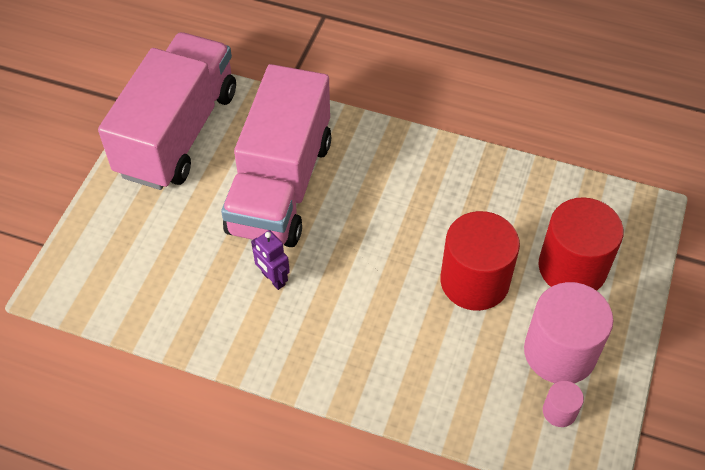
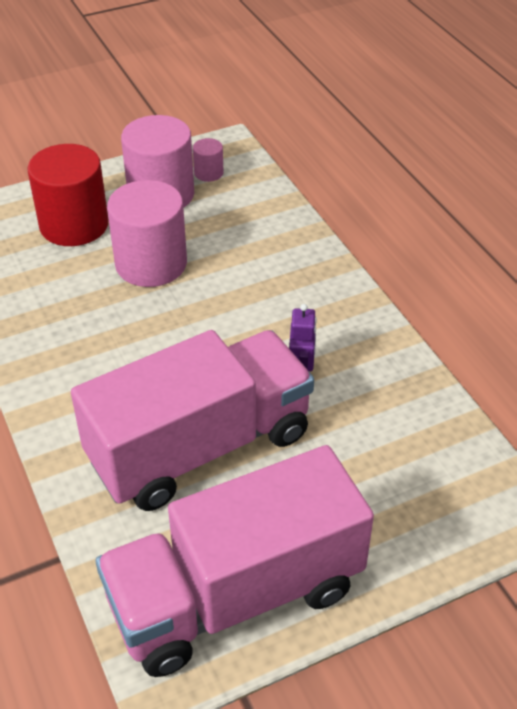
camera: 135 degrees left, 10 degrees down
(474, 281) = (151, 264): red cylinder -> pink cylinder

